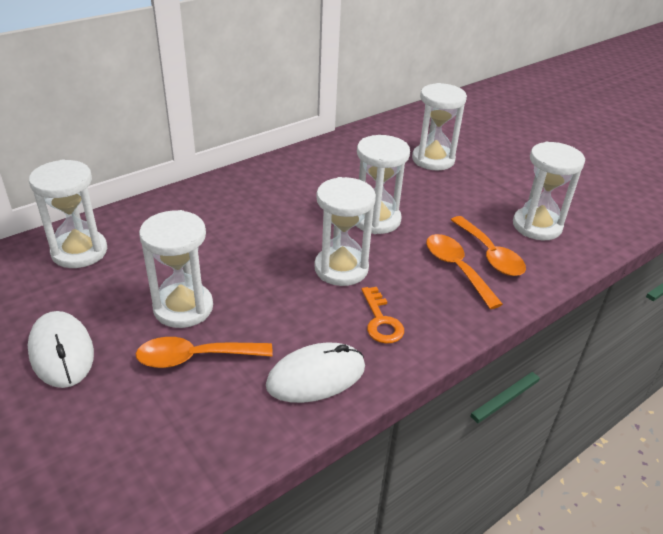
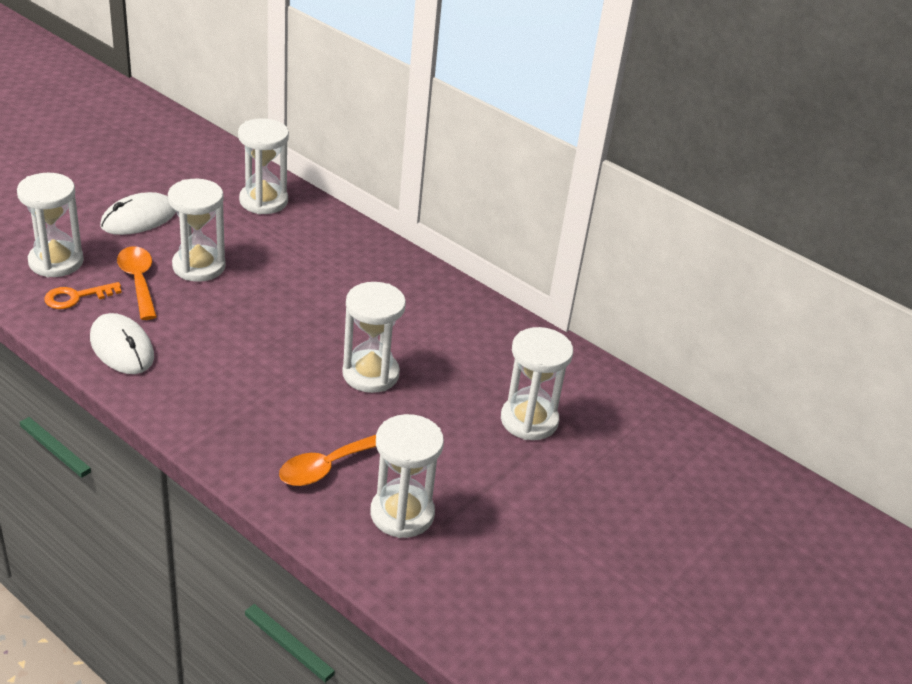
camera: 75 degrees right, 0 degrees up
(341, 269) = (275, 353): white hourglass -> white hourglass (56, 262)
(381, 321) = (199, 383): orange key -> orange key (76, 297)
(457, 269) = (294, 438): orange spoon -> none

